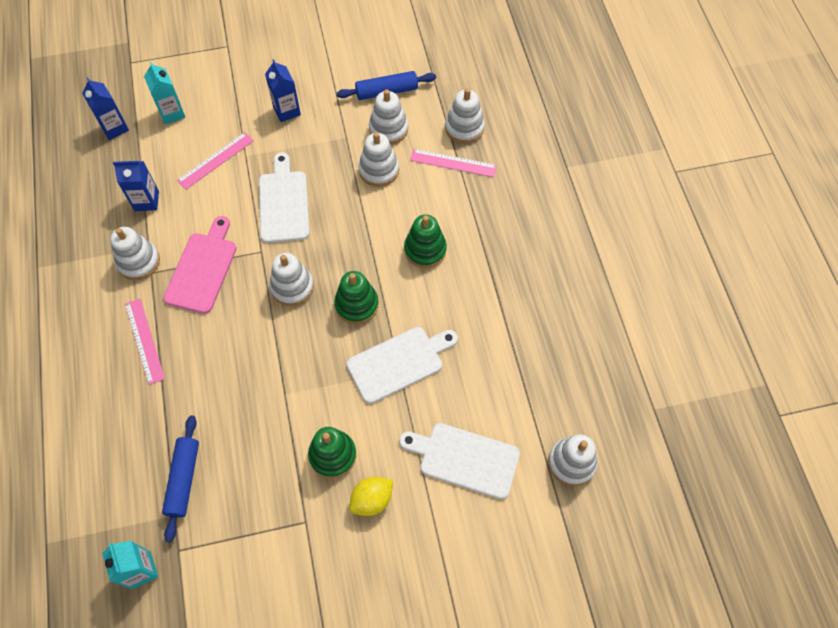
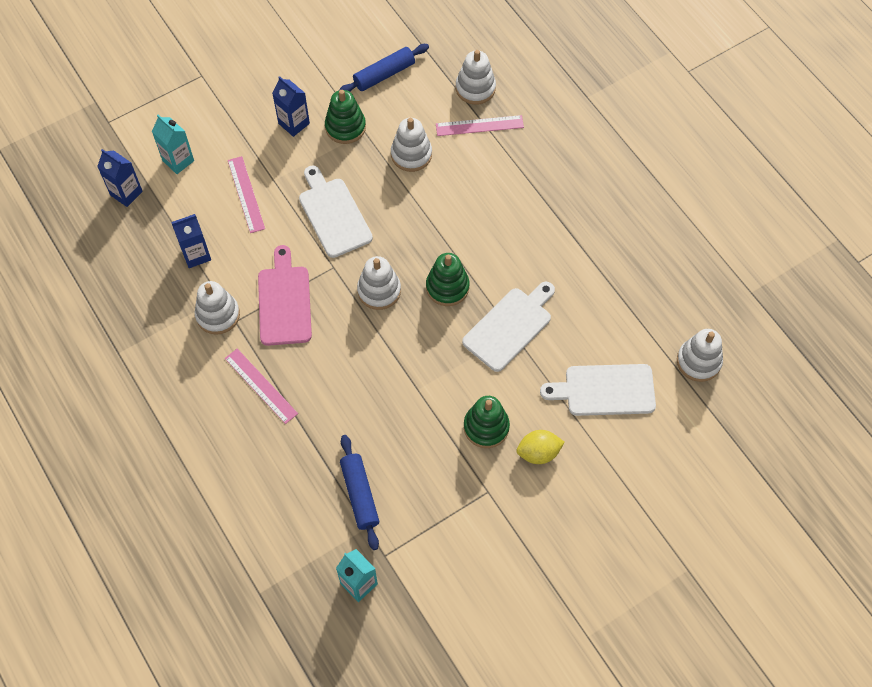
camera: 20 degrees left, 0 degrees up
(215, 160) = (246, 194): pink ruler -> pink ruler turned 45 degrees counterclockwise
(372, 500) = (538, 452): yellow lemon -> yellow lemon turned 45 degrees clockwise
(388, 129) = (402, 111): white stacking toy -> none
(425, 250) = (488, 216): green stacking toy -> green stacking toy (345, 127)

